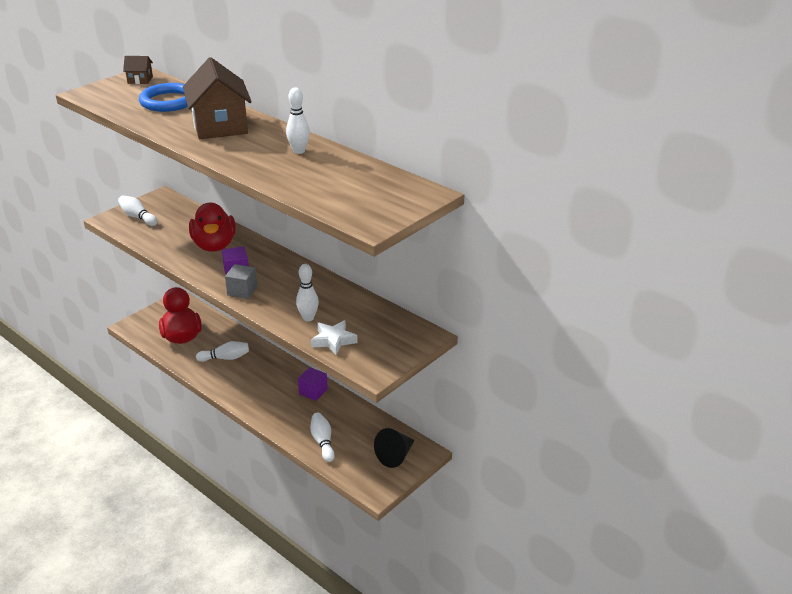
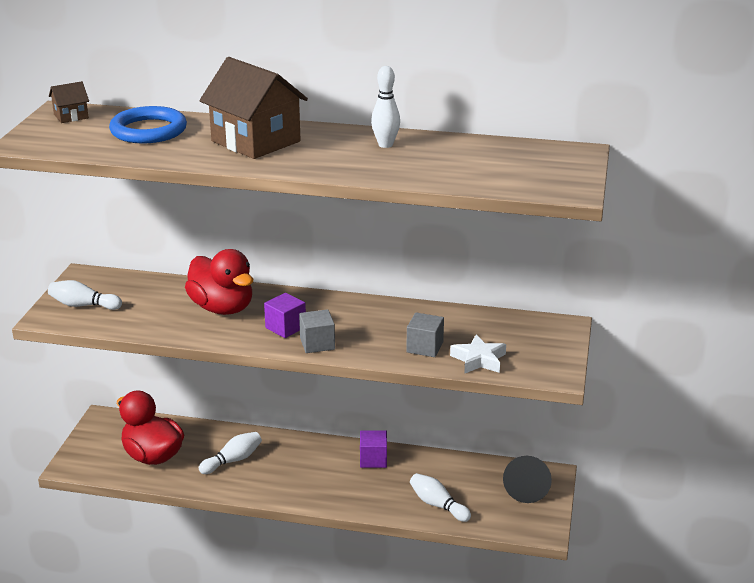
camera: 30 degrees left, 5 degrees down
(308, 318) = (424, 347): white bowling pin -> grey cube

